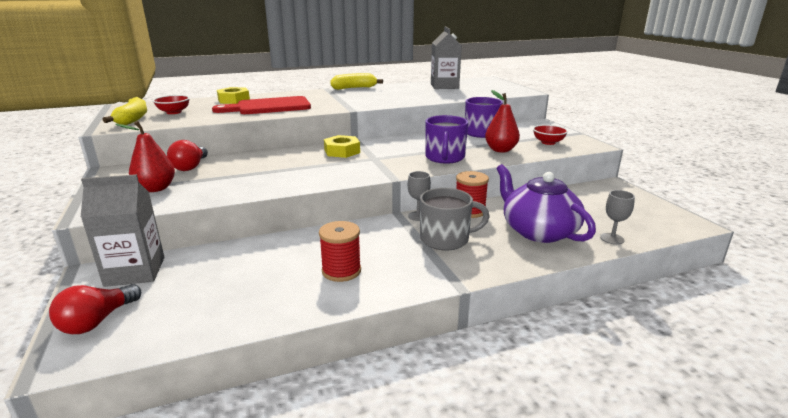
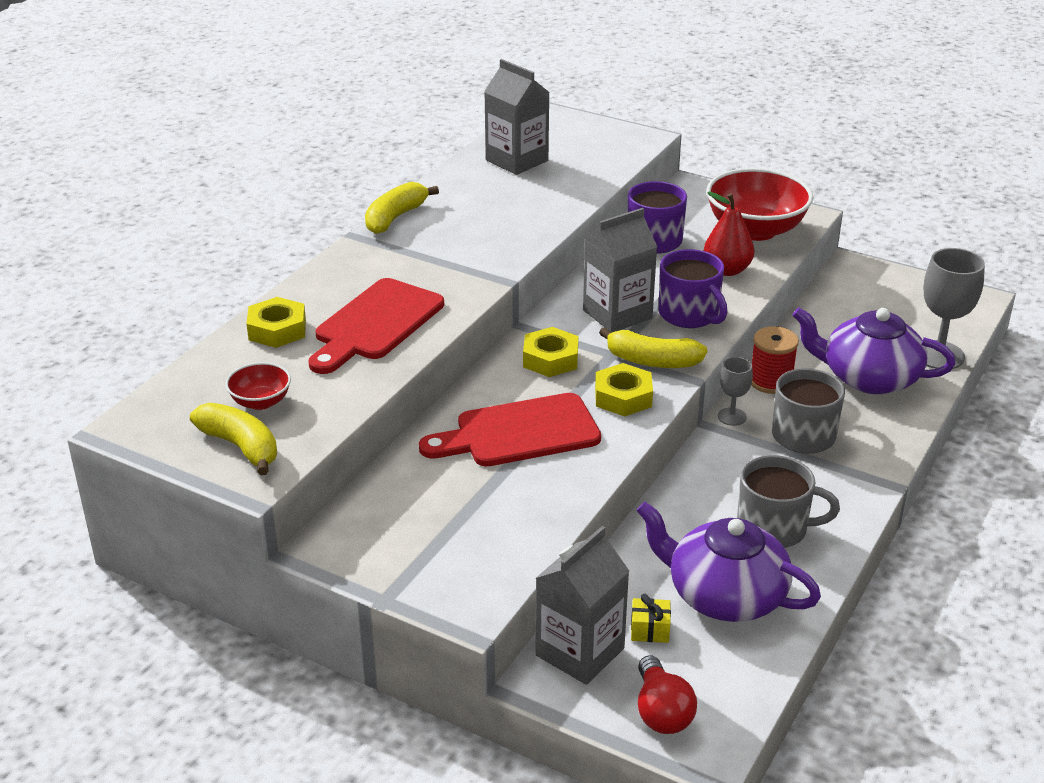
camera: 40 degrees left, 10 degrees up
(156, 188) = (459, 539): red pear -> none
(182, 281) = (650, 630): none -> yellow gift
(190, 167) = (416, 484): red light bulb -> none
(249, 286) = (724, 595): none -> purple teapot
(269, 167) = (519, 433): none -> red cutting board
(341, 271) = (774, 528): red spool -> grey mug
(343, 172) = (623, 397): none -> yellow nut
(387, 166) = (652, 361): none -> yellow banana
(407, 148) = (617, 314): none -> grey carton
(548, 142) = (755, 230): red bowl -> red bowl, size x2.06
(612, 239) = (938, 355): grey goblet -> grey goblet, size x1.84

